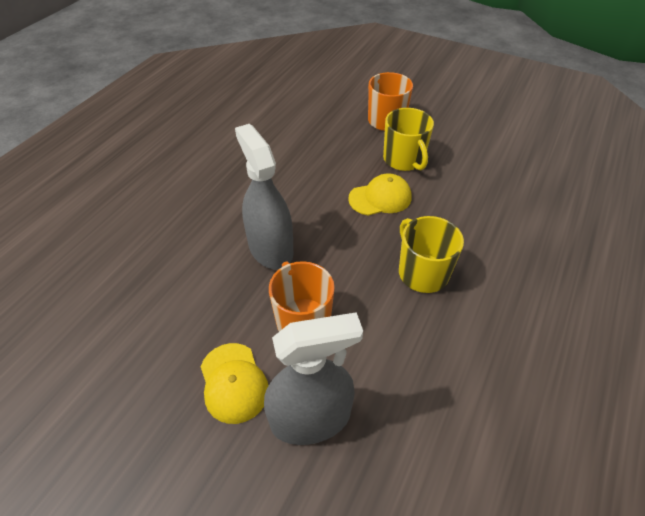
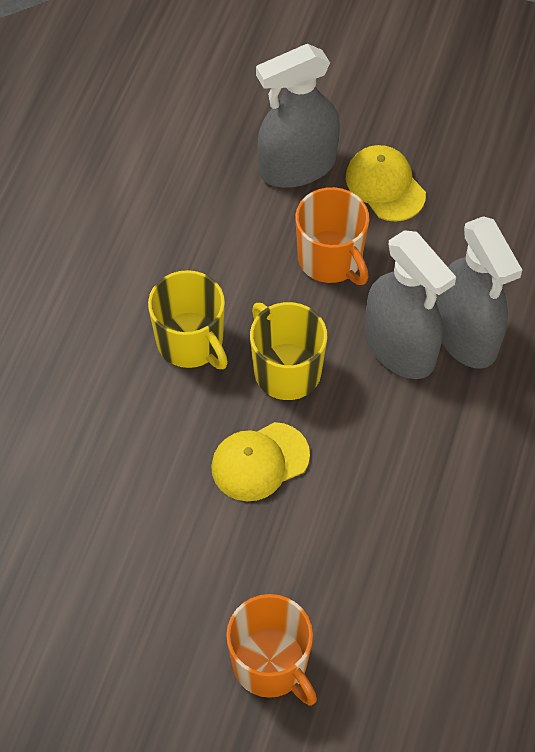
camera: 170 degrees right, 10 degrees up
(221, 250) = (466, 335): none -> grey spray bottle
(404, 160) = (228, 555): yellow mug -> yellow mug (286, 370)

